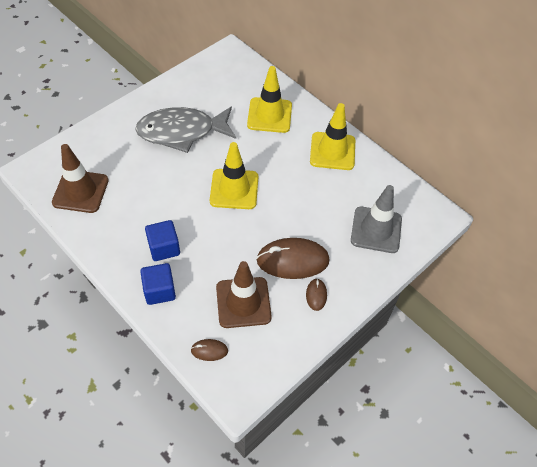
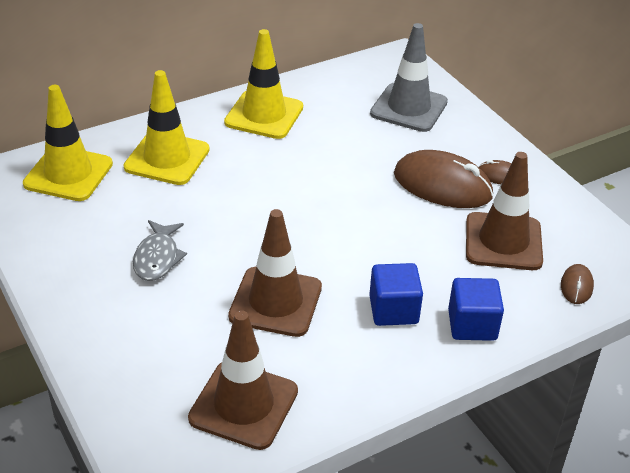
camera: 75 degrees left, 15 degrees down
(158, 190) = (275, 302): none -> brown traffic cone
(182, 132) = (157, 258): grey fish -> grey fish, size x0.51
(234, 189) = (301, 218): yellow traffic cone -> yellow traffic cone (68, 174)
(292, 260) = (442, 185): brown mouse -> brown mouse turned 75 degrees counterclockwise

